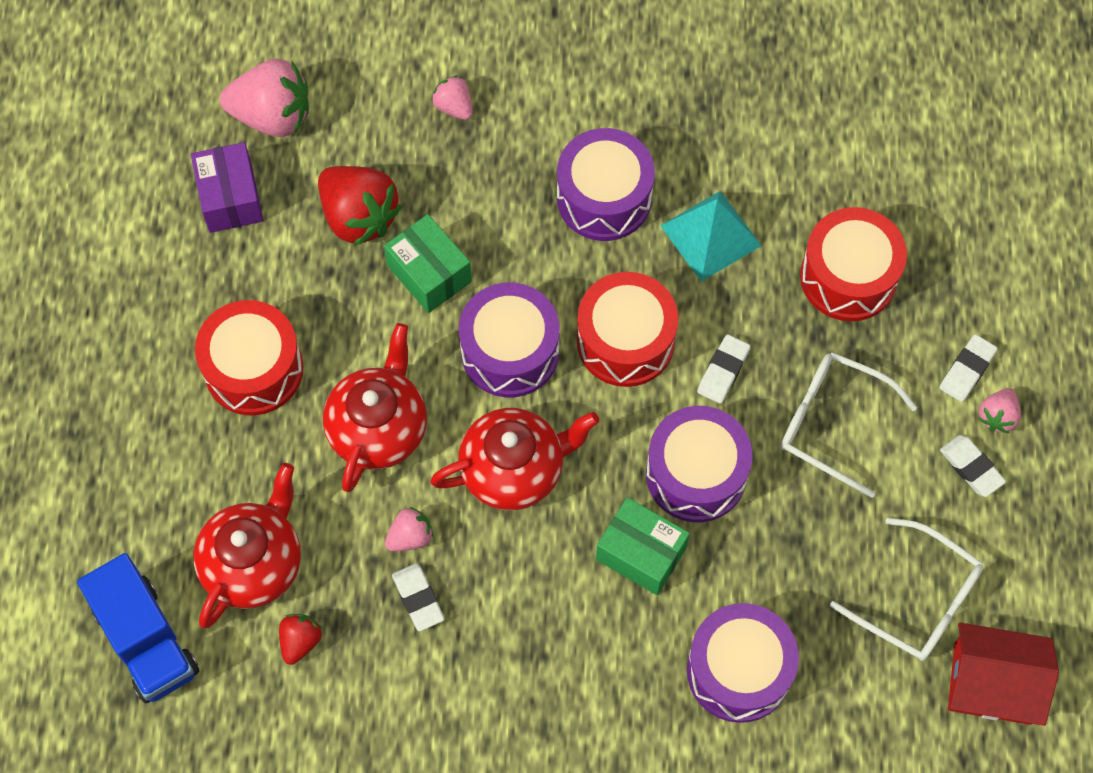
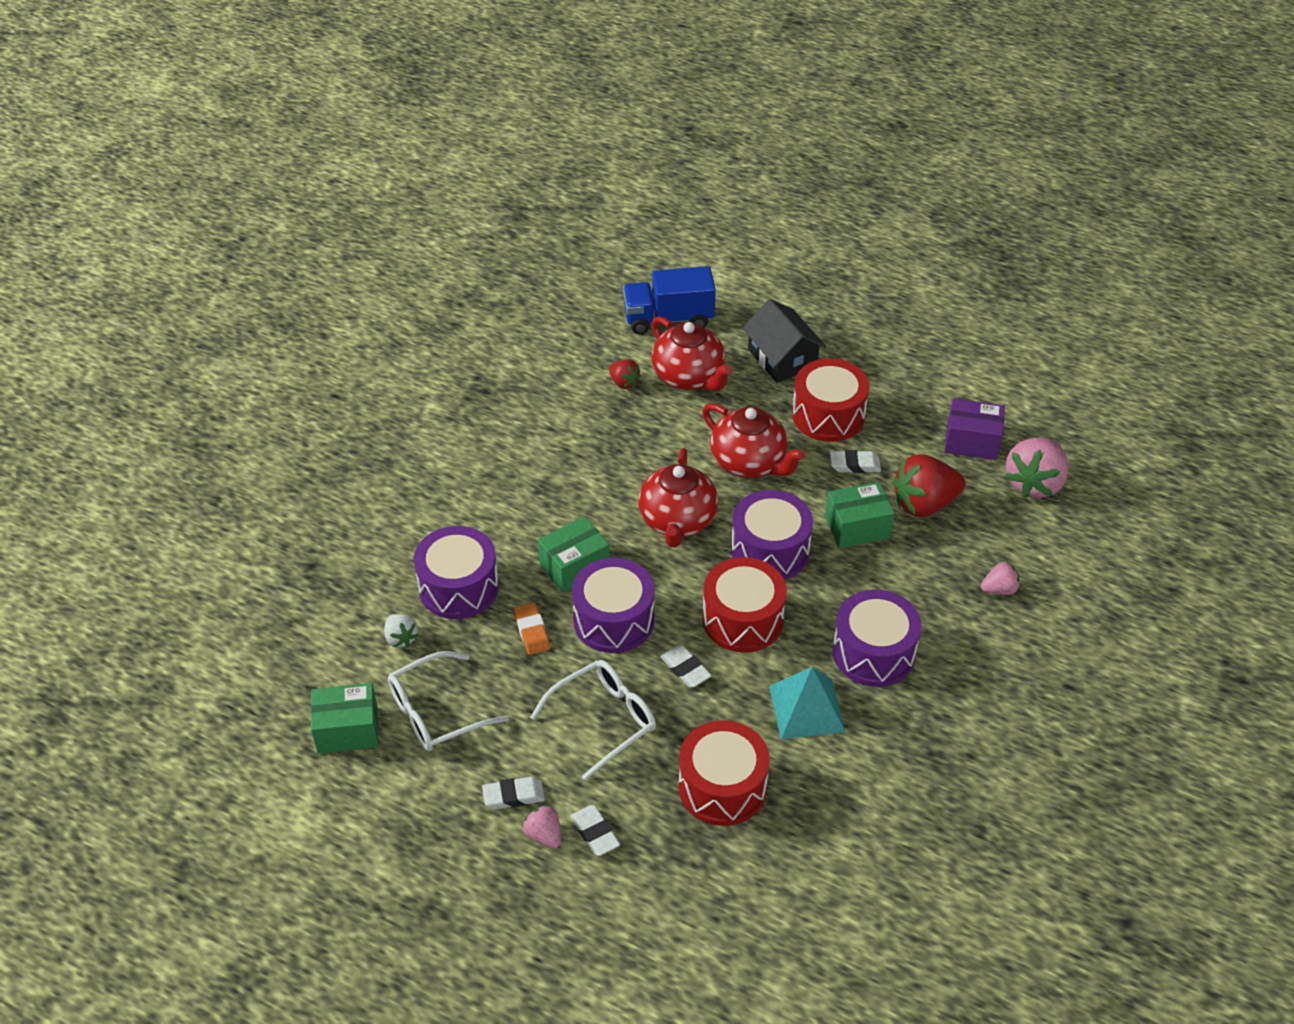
camera: 115 degrees right, 20 degrees down
(168, 462) = (782, 358): none -> black house
(410, 537) = (661, 454): pink strawberry -> none
(418, 598) = (616, 444): white eraser -> white eraser (854, 465)
(758, 554) = (532, 631): none -> orange eraser
(844, 696) = (401, 638): none -> white strawberry
(992, 683) = (347, 730): red house -> green box

